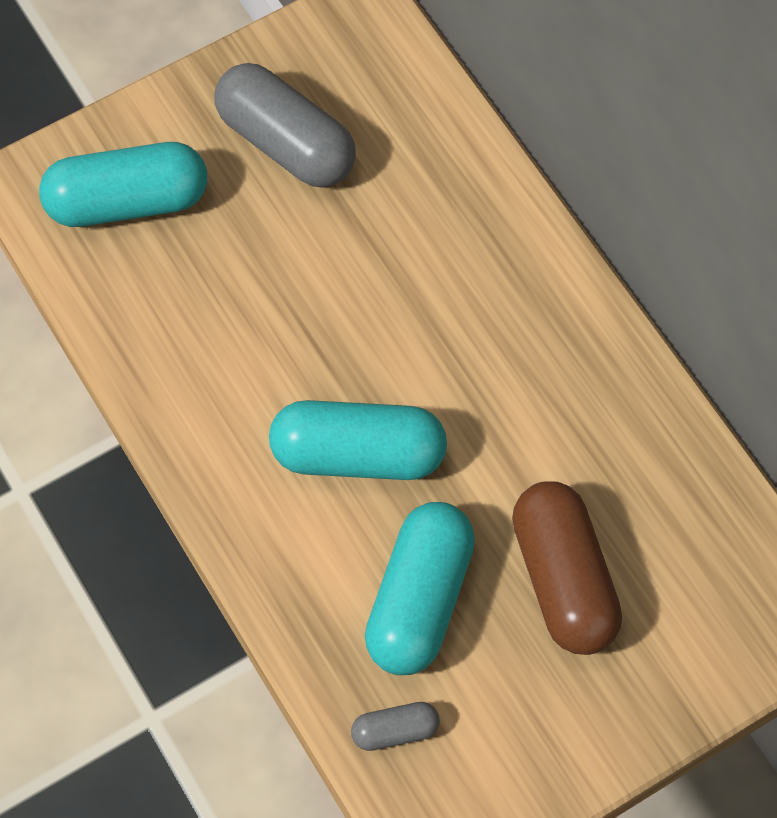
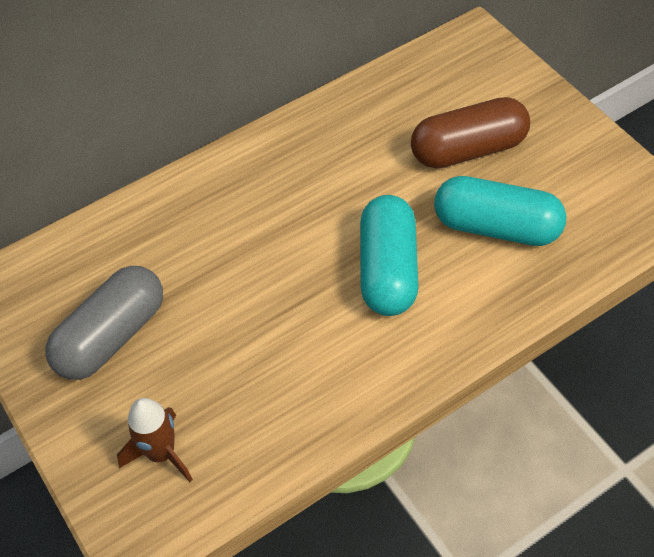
camera: 90 degrees left, 10 degrees down
(127, 201) = (161, 453): turquoise capsule -> brown rocket
(395, 730) = (595, 236): grey capsule -> none

